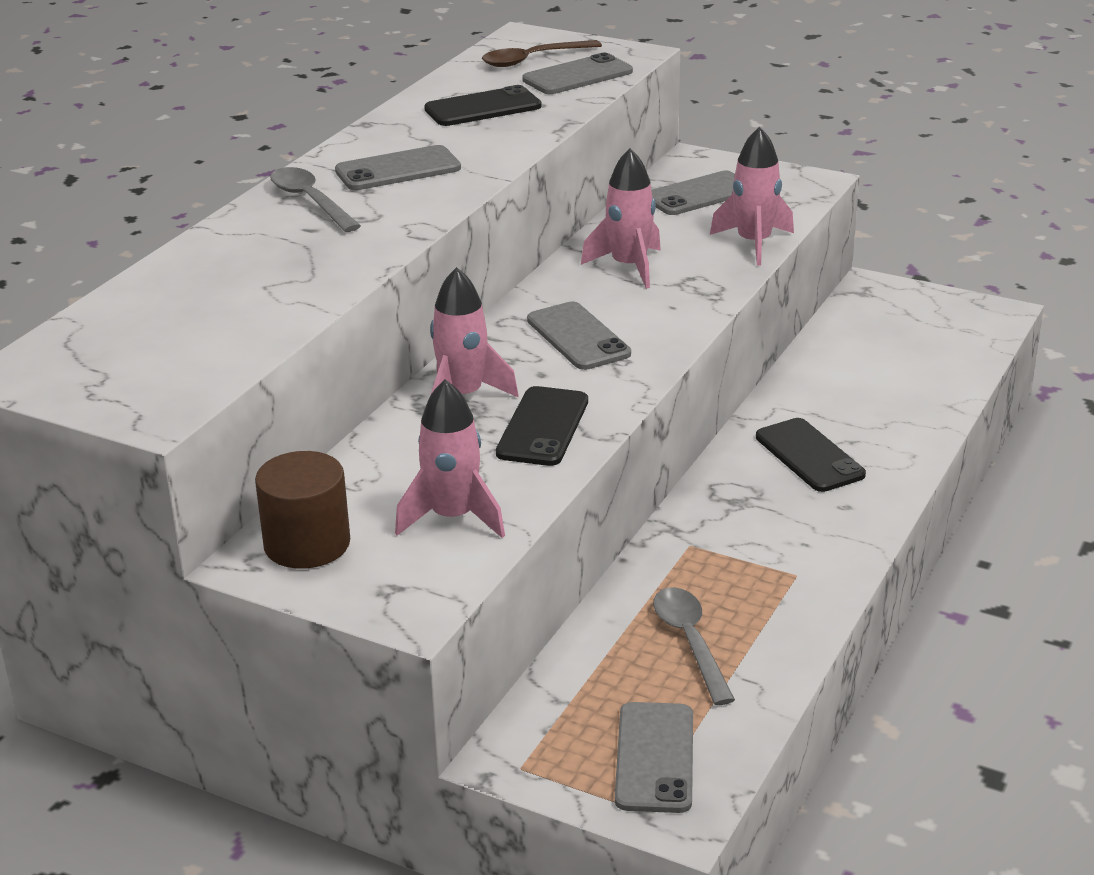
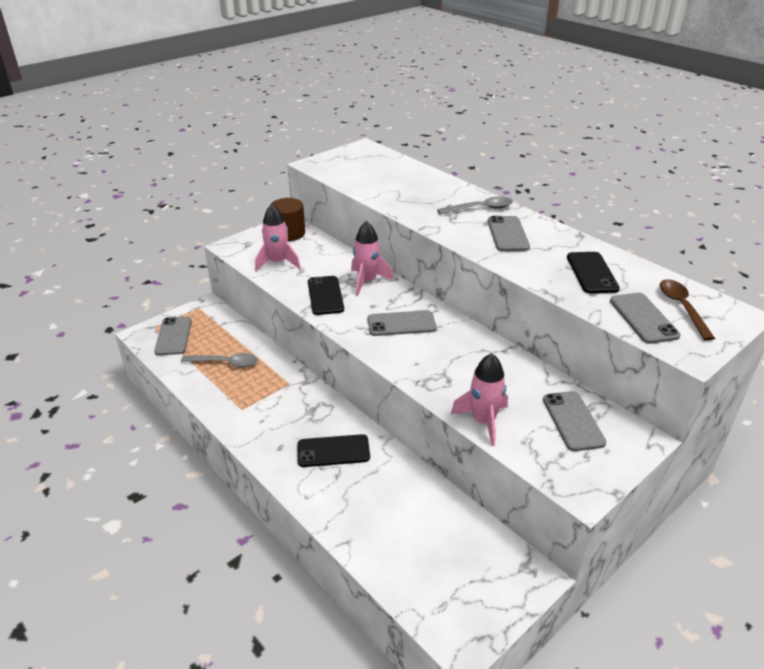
camera: 110 degrees right, 5 degrees up
(543, 427) = (325, 295): black phone -> black phone turned 45 degrees clockwise
(629, 267) = (474, 361): pink rocket -> none
(655, 758) = (173, 336): grey phone -> grey phone turned 60 degrees clockwise

